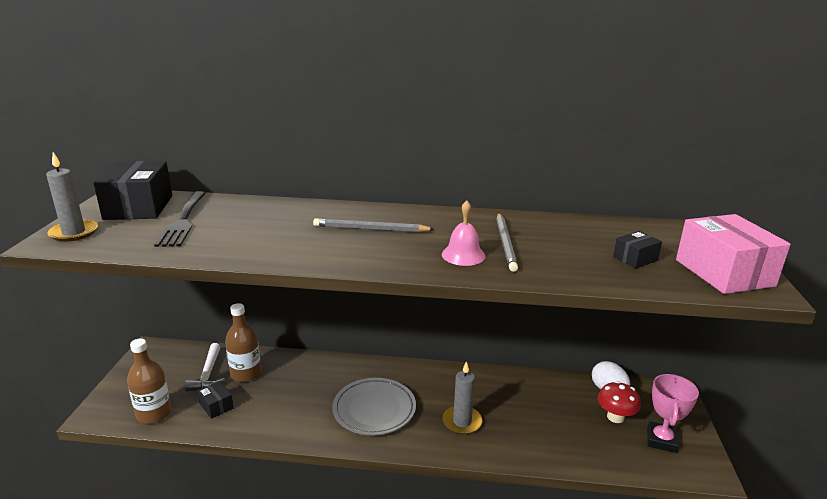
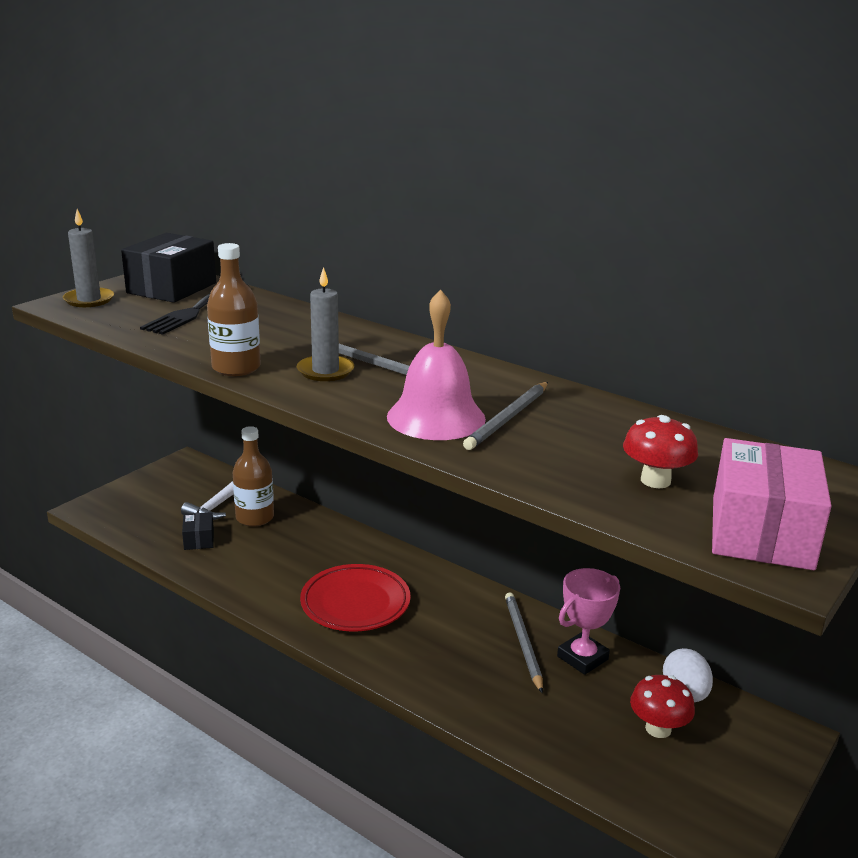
camera: 30 degrees right, 0 degrees up
(154, 414) = (137, 526): brown bottle -> brown bottle (236, 368)
(374, 410) = (355, 603): grey plate -> red plate
(462, 422) = (445, 654): grey candle -> grey candle (325, 371)
(463, 255) = (436, 417): pink bell -> pink bell, size x1.69
(499, 394) = (523, 642): none -> grey pencil
(635, 259) = (655, 480): black box -> red mushroom
(661, 440) = (697, 781): pink trophy -> pink trophy (582, 658)

